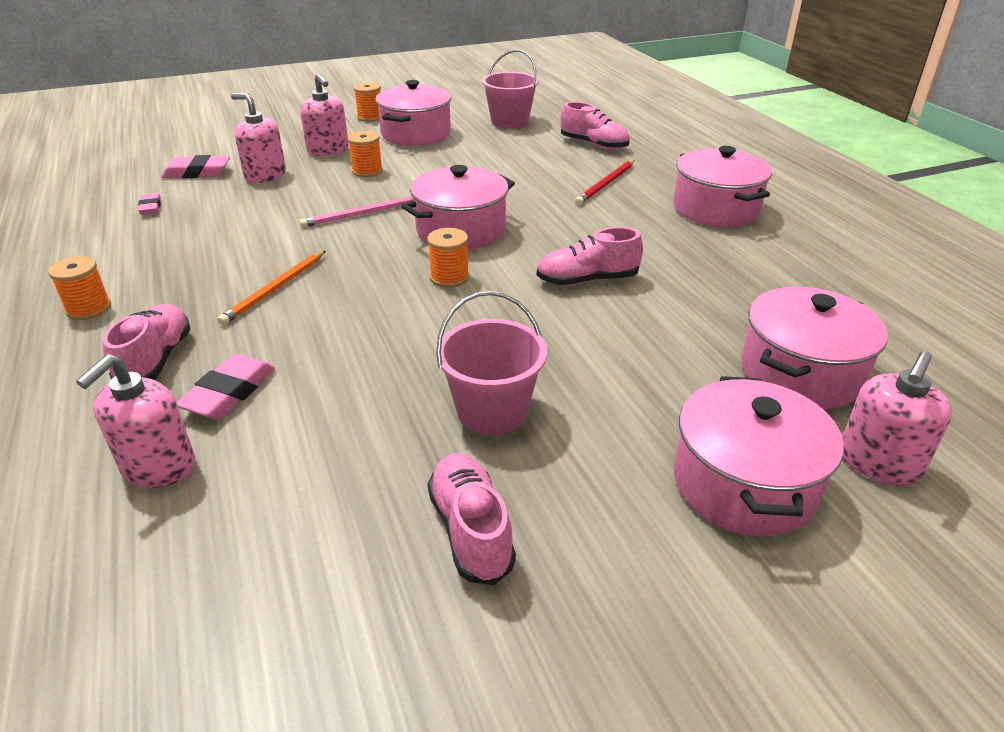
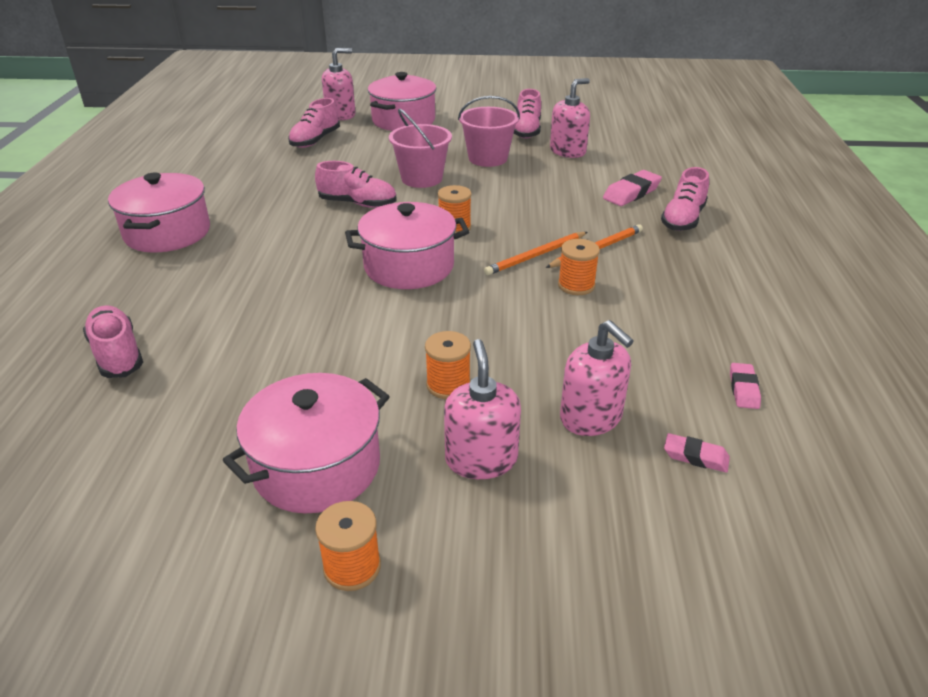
camera: 155 degrees left, 0 degrees up
(89, 309) = (752, 267): orange spool -> orange spool (576, 285)
(158, 466) = (667, 172): pink soap dispenser -> pink soap dispenser (568, 151)
(197, 172) = (695, 456): pink eraser -> pink eraser, size x0.61
(341, 267) = (536, 256): none -> orange pencil
(361, 214) = (491, 310): pink pencil -> none
(509, 121) = (139, 456): pink bucket -> pink bucket (421, 178)
(605, 184) = (210, 285): red pencil -> none
(801, 373) = (315, 140): pink pot -> pink shoe

